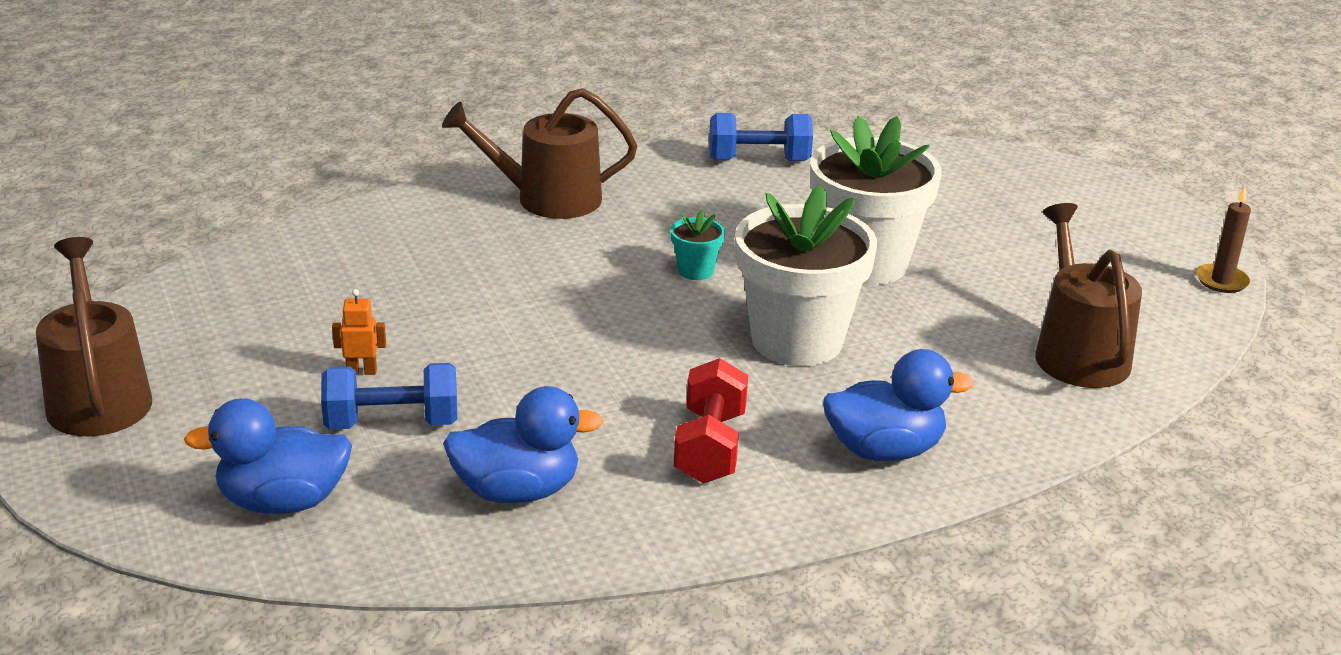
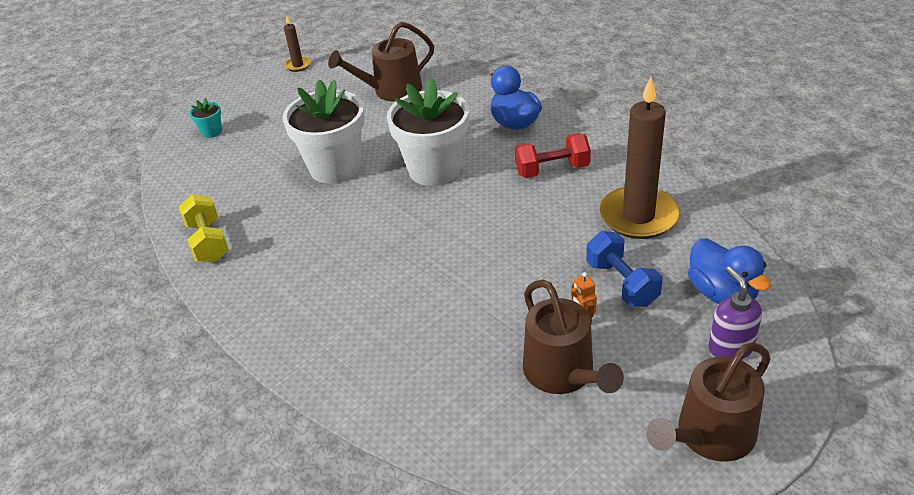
camera: 105 degrees left, 10 degrees up
(189, 466) = (730, 348): none -> purple soap dispenser
(517, 491) = (638, 216): blue duck -> brown candle
(548, 199) = (309, 323): brown watering can -> brown watering can (563, 373)
(695, 271) = (378, 225): turquoise flower pot -> turquoise flower pot (212, 132)
(758, 160) = (208, 242): blue dumbbell -> yellow dumbbell

